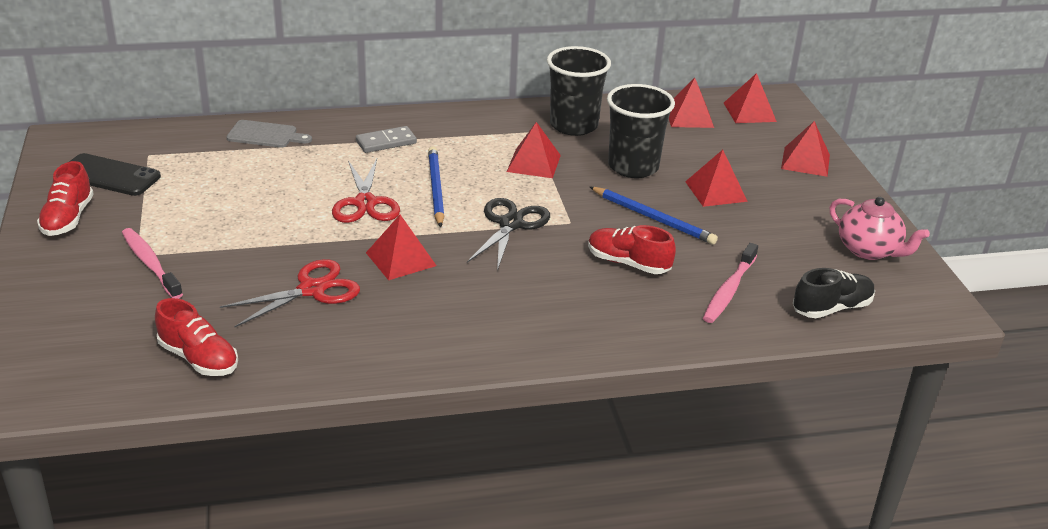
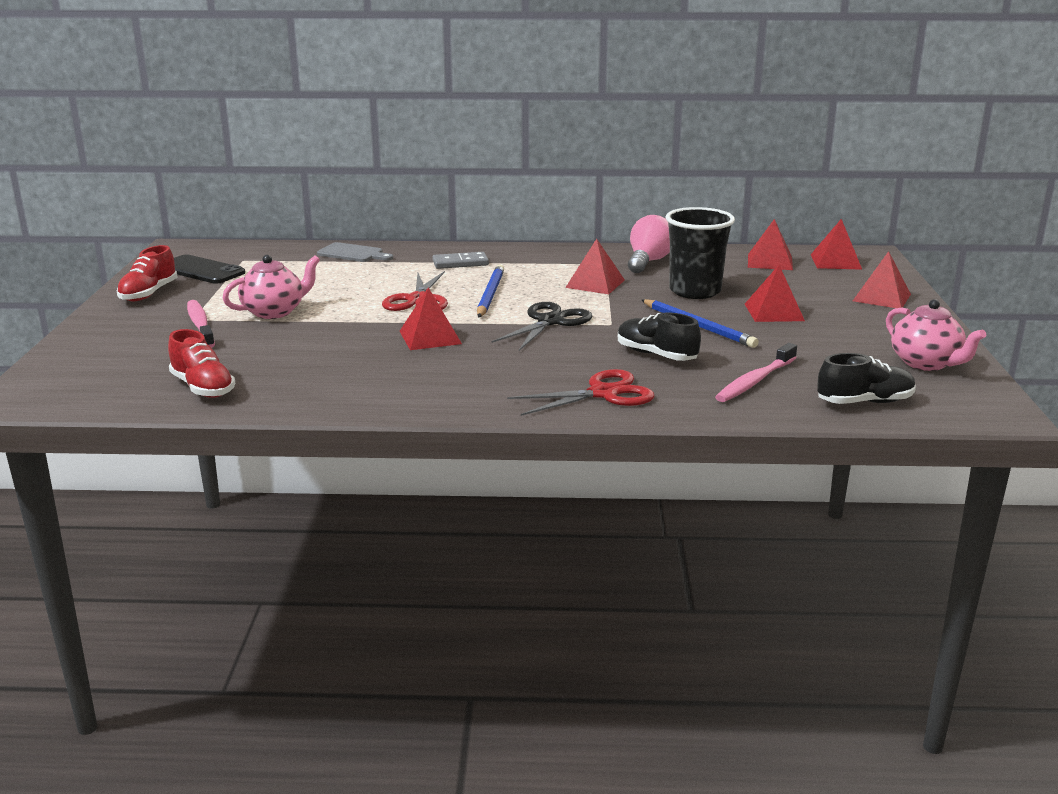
camera: 15 degrees right, 10 degrees down
(222, 235) = (274, 312): none -> pink teapot
(312, 290) = (334, 351): red scissors -> red scissors (603, 393)
(573, 125) = (648, 262): black cup -> pink light bulb
(628, 263) = (656, 355): red shoe -> black shoe

